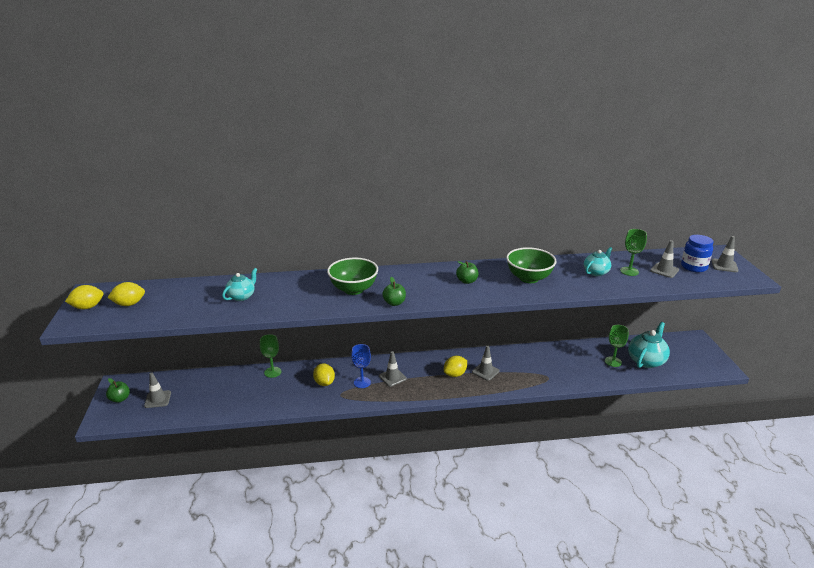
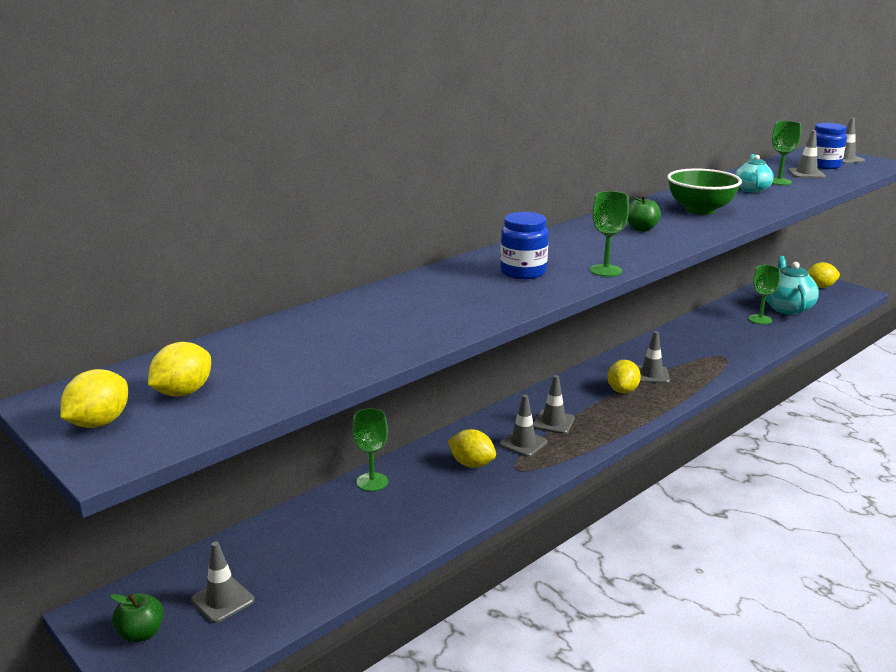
camera: 35 degrees left, 5 degrees down
(242, 296) = (373, 324): turquoise teapot -> none
(353, 289) = (523, 272): green bowl -> blue jar
(362, 382) = (523, 443): blue goblet -> grey traffic cone
(394, 303) = (605, 270): green apple -> green goblet
(698, 353) = (819, 287): none -> yellow lemon

